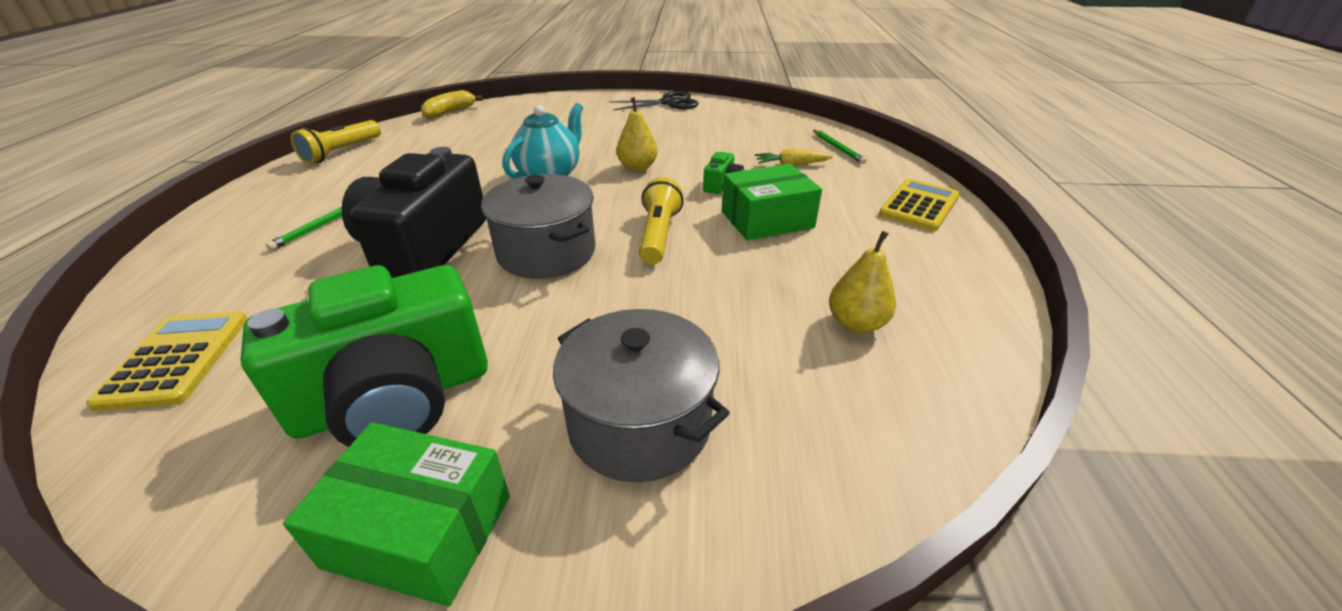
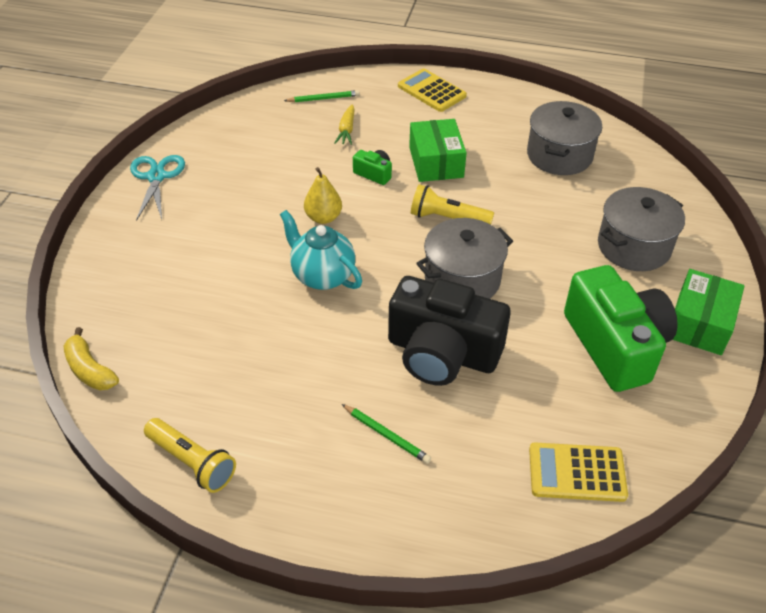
camera: 80 degrees left, 10 degrees up
(669, 103) = (156, 177): black scissors -> turquoise scissors
(856, 324) = (559, 155): yellow pear -> grey pot

